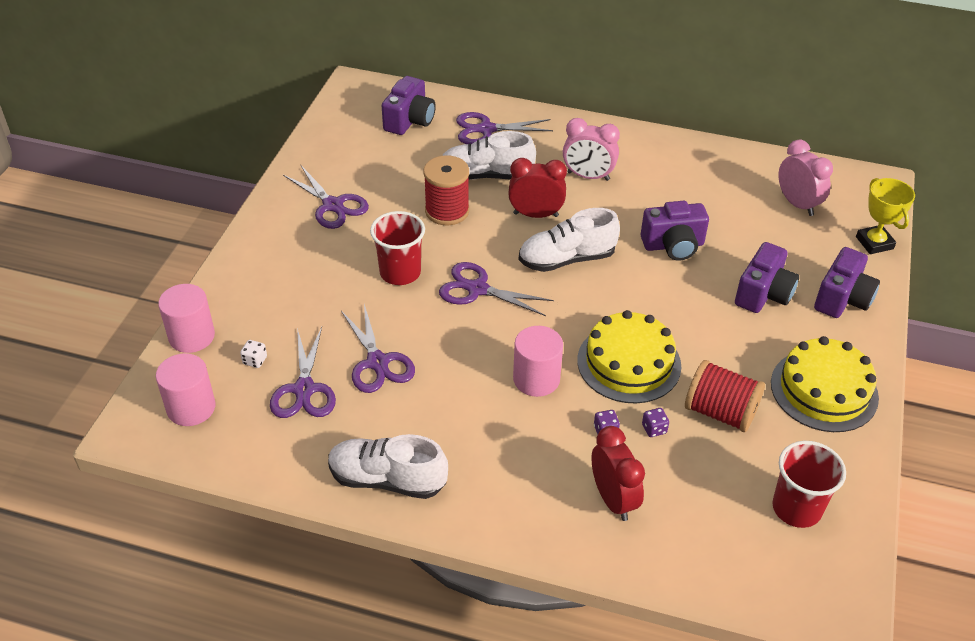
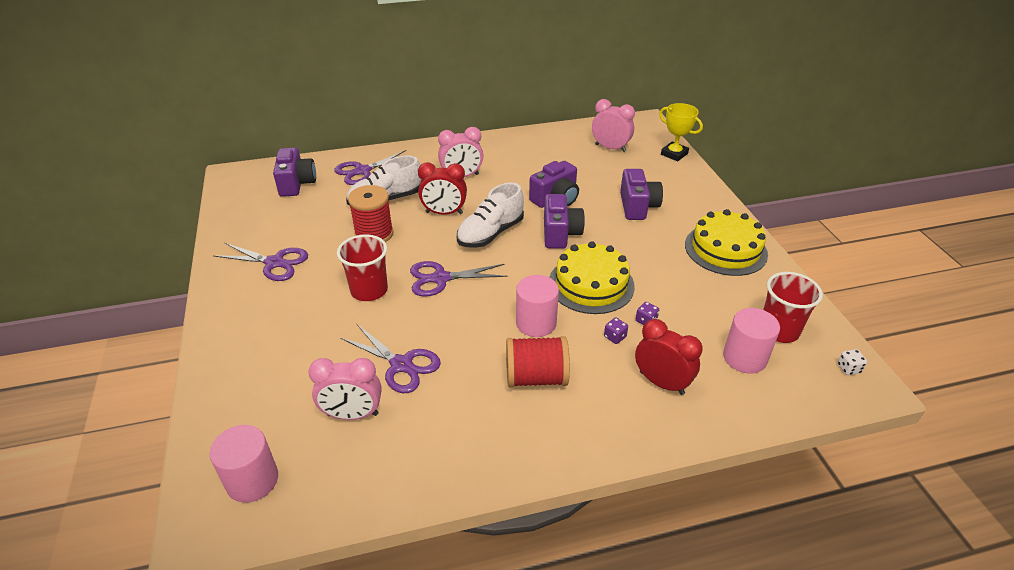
camera: 30 degrees left, 5 degrees down
(191, 336) = (211, 417): pink cylinder -> pink cylinder (744, 357)
(255, 360) = (288, 411): white dice -> white dice (848, 368)
(304, 389) = (352, 414): purple scissors -> pink clock
(387, 479) = (481, 454): white shoe -> none
(536, 214) = (444, 213): red clock -> red clock turned 150 degrees counterclockwise
(720, 412) = (677, 290): red spool -> red spool (536, 377)
(842, 299) = (686, 192): purple camera -> purple camera (560, 234)

